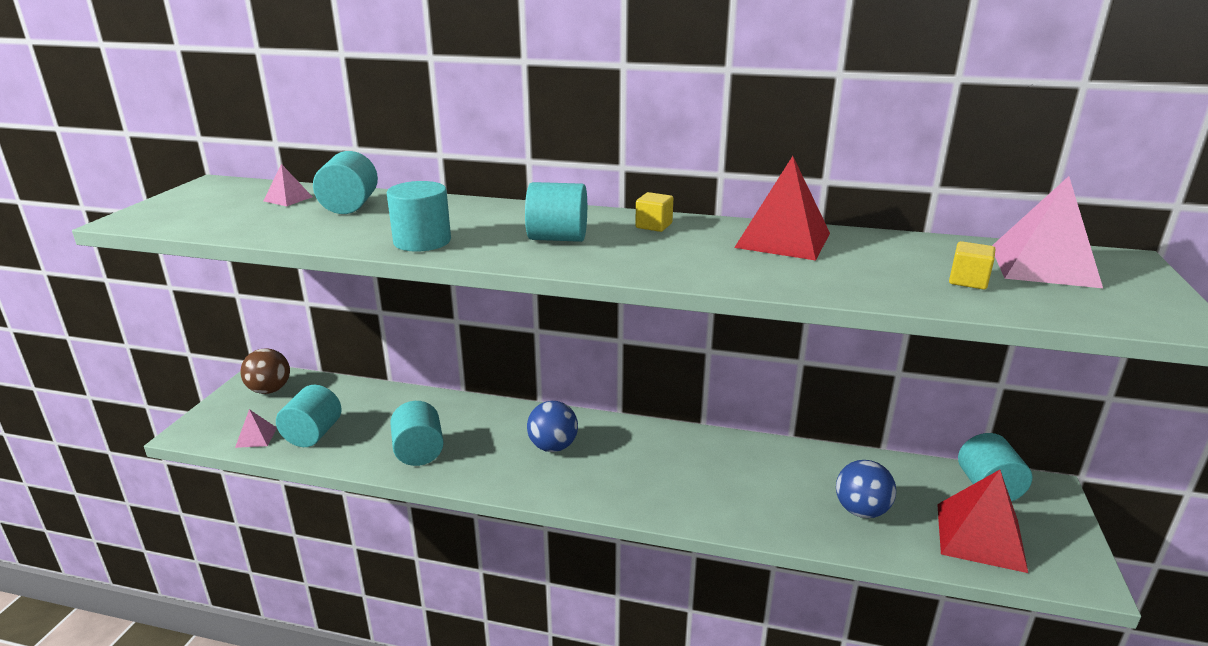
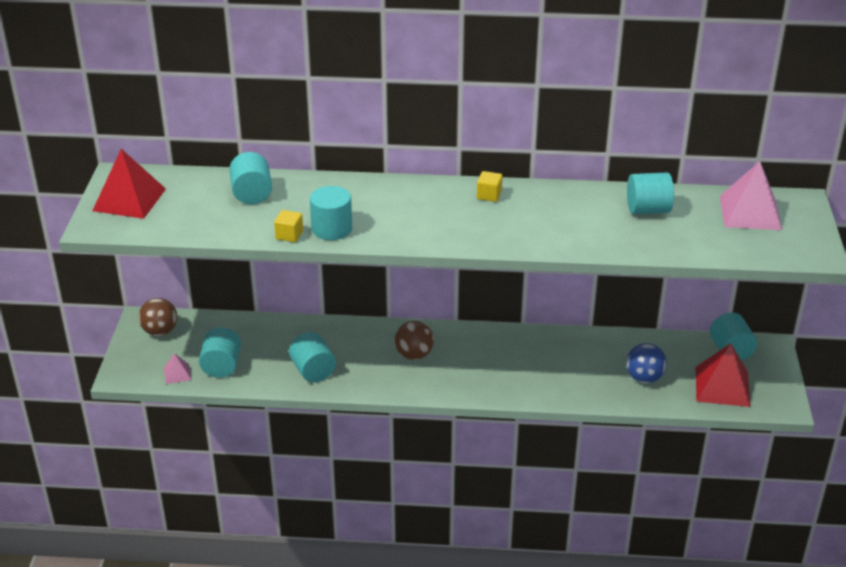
camera: 10 degrees left, 10 degrees up
(288, 199) = (196, 189): pink pyramid -> none
(553, 447) = (414, 355): blue ball -> brown ball
(557, 238) = (426, 216): turquoise cylinder -> turquoise cylinder (647, 210)
(783, 240) = (582, 202): red pyramid -> red pyramid (129, 199)
(968, 281) = (702, 232): yellow cube -> yellow cube (289, 235)

